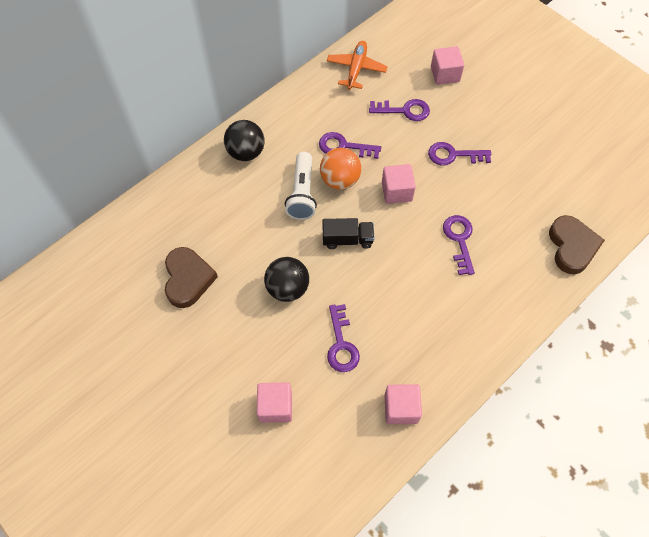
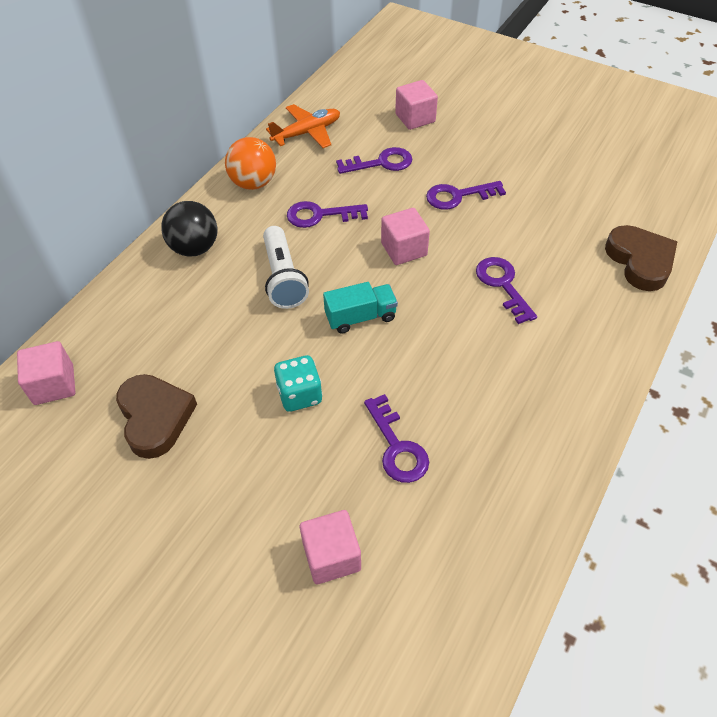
camera: 15 degrees left, 10 degrees down
(287, 288) = (299, 395): black ball -> turquoise dice
(340, 180) = (327, 252): orange ball -> orange ball (253, 183)
(347, 239) = (360, 317): black truck -> turquoise truck
(356, 69) = (307, 133): orange plane -> orange plane turned 60 degrees clockwise
(401, 408) = (508, 509): pink cube -> pink cube (54, 385)

